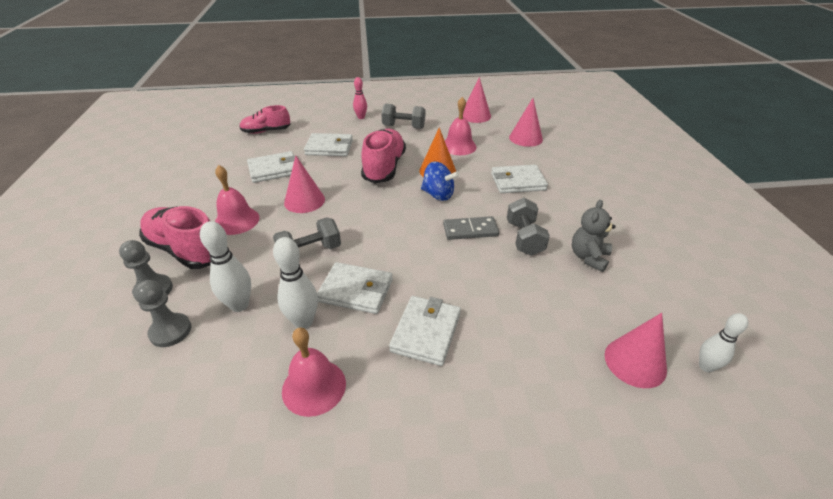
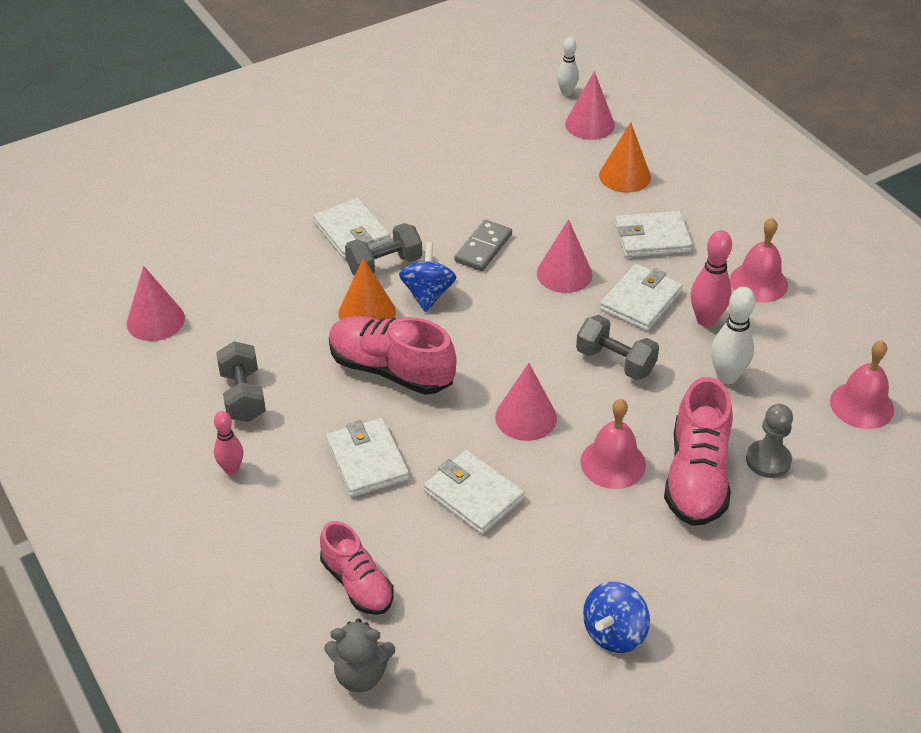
camera: 115 degrees left, 5 degrees up
(148, 185) = (614, 633): none -> blue spinning top
(170, 331) = (795, 408): grey pawn -> none
(303, 322) = (706, 320): white bowling pin -> pink bowling pin
(356, 290) = (640, 301): white wallet -> white wallet turned 45 degrees clockwise
(384, 167) = (391, 370): pink shoe -> pink shoe turned 45 degrees clockwise
(458, 146) = (280, 311): pink bell -> pink bell (861, 405)
(470, 230) = (483, 248): grey domino -> grey domino turned 60 degrees clockwise
(524, 238) = (470, 206): grey dumbbell -> grey dumbbell (384, 265)
(525, 138) = (216, 248): pink cone -> pink cone (564, 273)
(530, 353) = (624, 176): none -> orange cone
(588, 257) = (472, 160): grey teddy bear -> grey teddy bear (360, 674)

